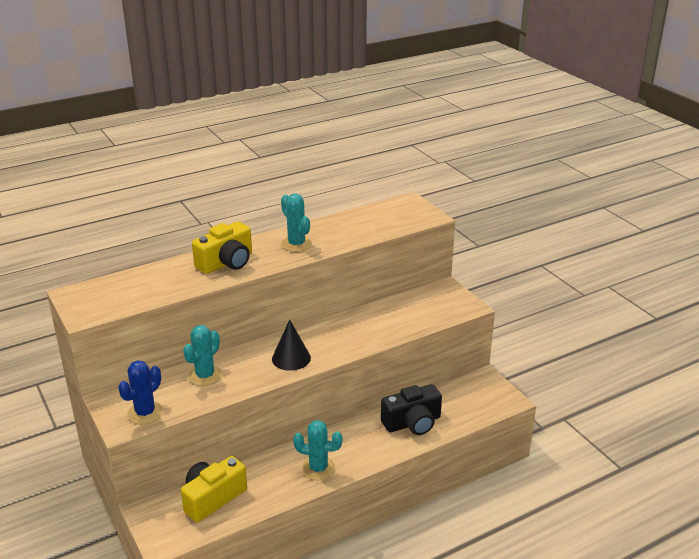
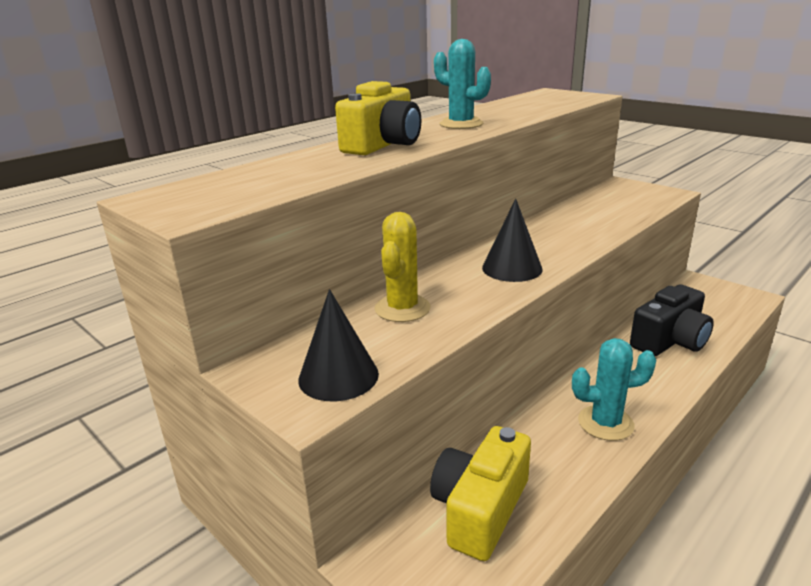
camera: 15 degrees left, 5 degrees down
(145, 413) = (338, 376): blue cactus -> black cone
(205, 376) = (402, 308): turquoise cactus -> yellow cactus

